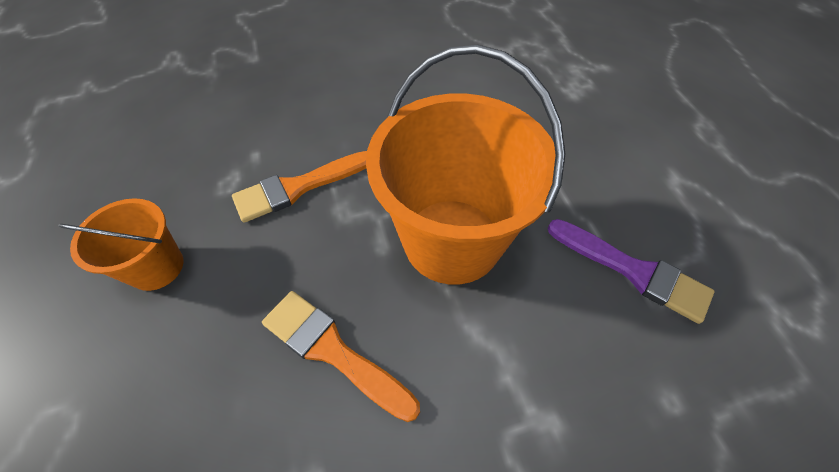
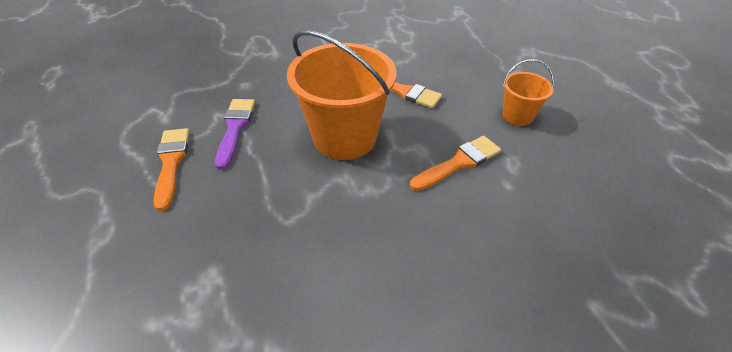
camera: 175 degrees right, 10 degrees down
(633, 271) = (235, 128): purple brush -> purple brush turned 60 degrees clockwise
(694, 212) = (171, 163): none -> orange brush

